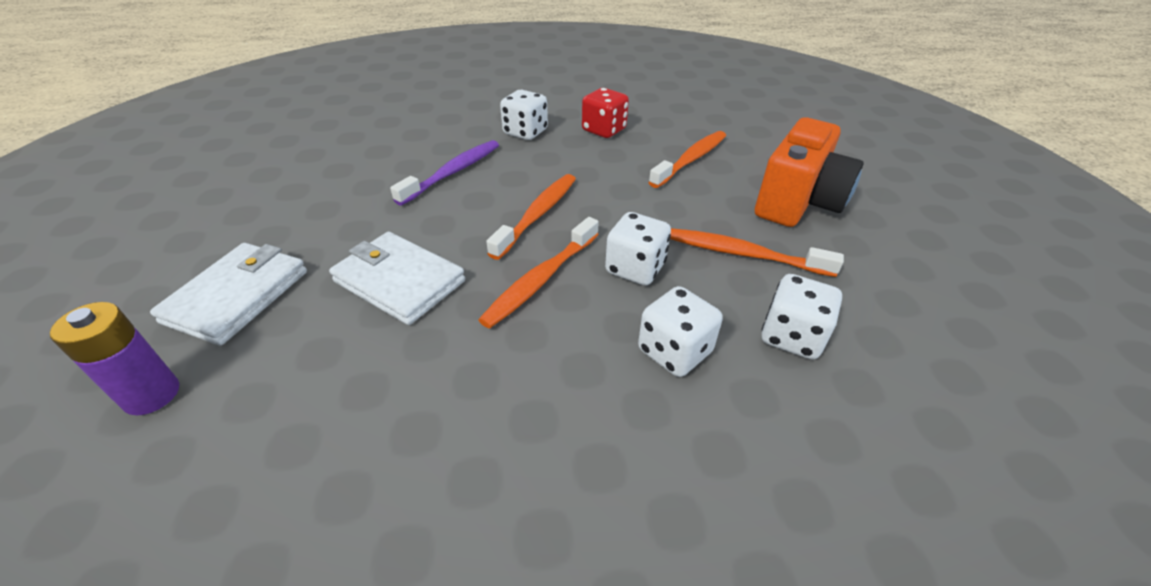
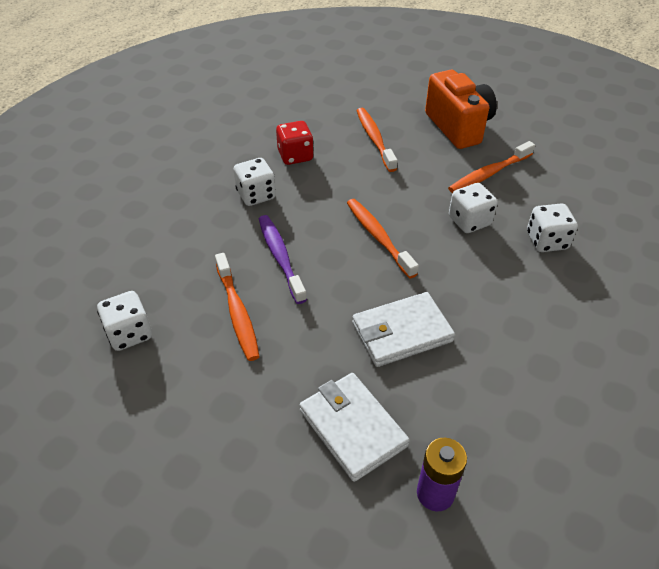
camera: 55 degrees left, 5 degrees up
(541, 279) = (450, 265): orange toothbrush -> orange toothbrush (237, 312)
(791, 336) = (562, 196): white dice -> white dice (129, 333)

